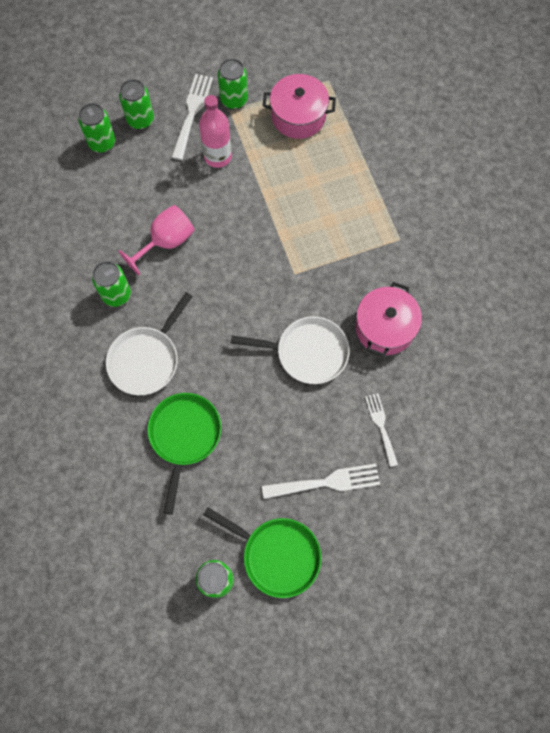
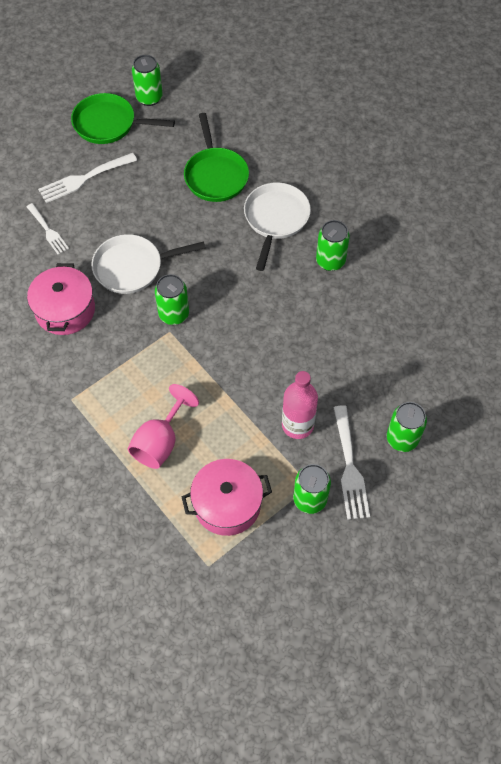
camera: 160 degrees right, 10 degrees down
(102, 143) = (428, 399): green can -> green can (174, 314)
(166, 242) = (308, 321): pink goblet -> pink goblet (160, 442)

